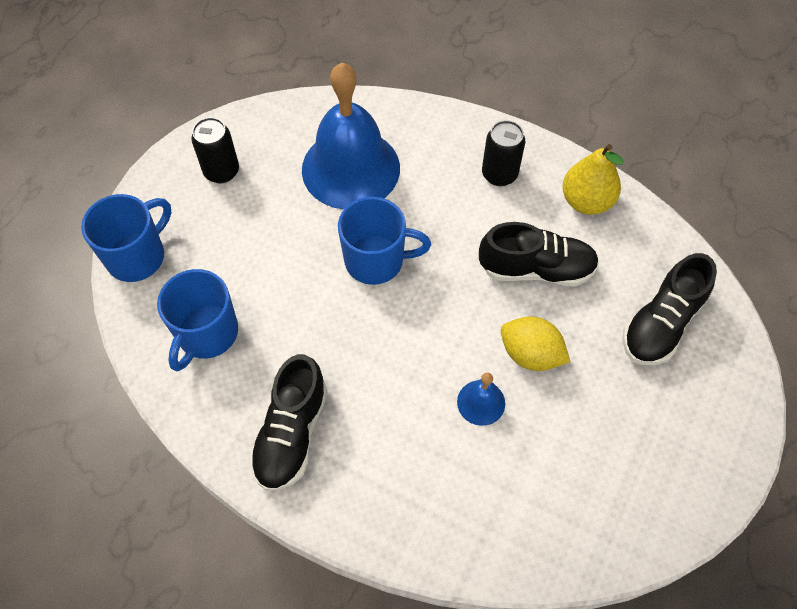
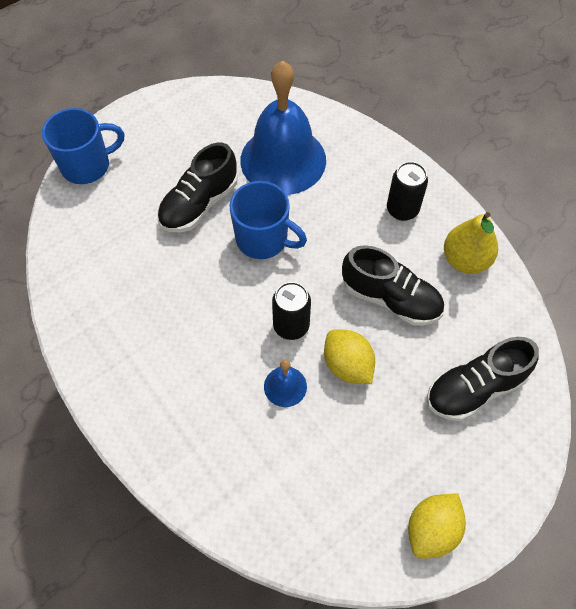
camera: 25 degrees right, 0 degrees up
(206, 334) = (105, 243): blue mug -> none
(221, 171) = (183, 125): black can -> black can (291, 326)
(291, 433) = (125, 345): black shoe -> black shoe (199, 204)
(694, 478) = (432, 530): none -> yellow lemon

